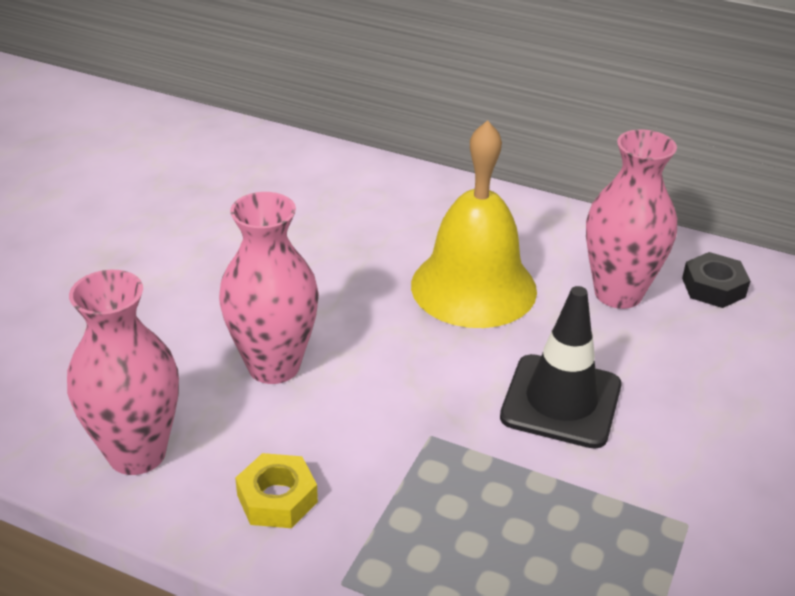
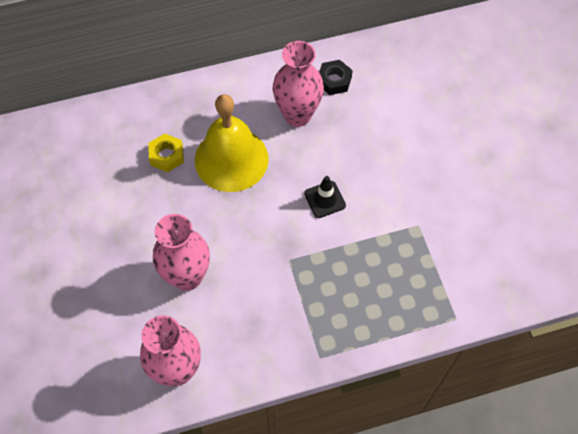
camera: 40 degrees left, 25 degrees up
(277, 498) = (258, 342): yellow nut -> yellow nut (167, 156)
(561, 401) = (325, 199): black traffic cone -> black traffic cone, size x0.60

